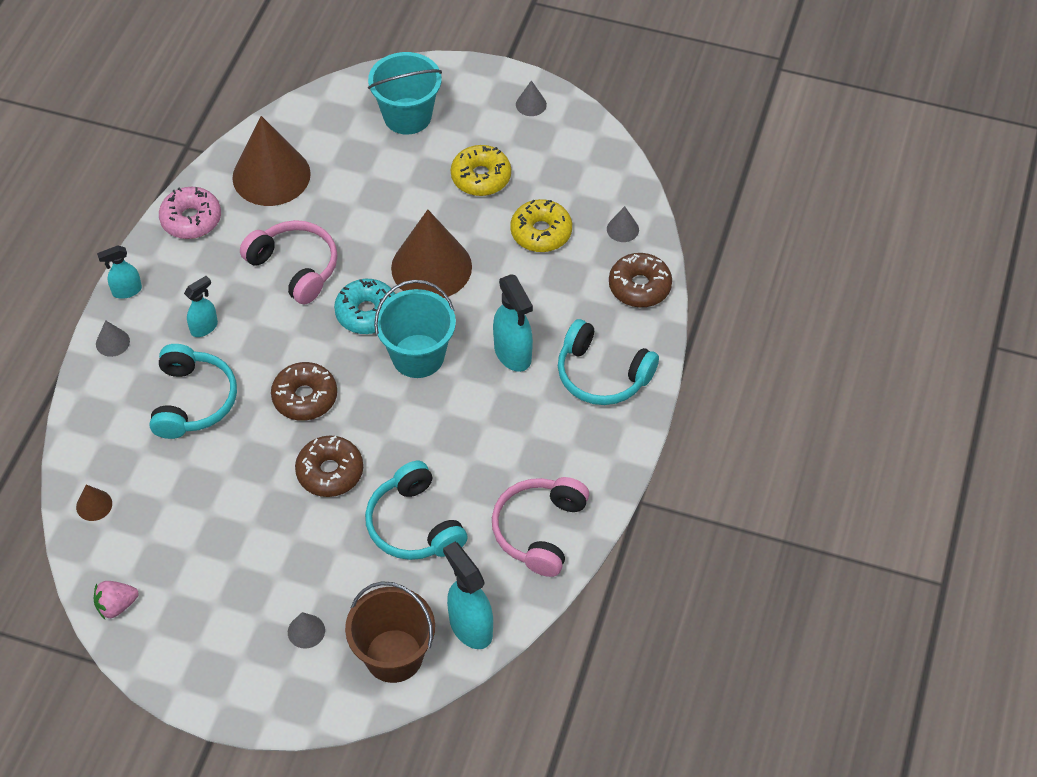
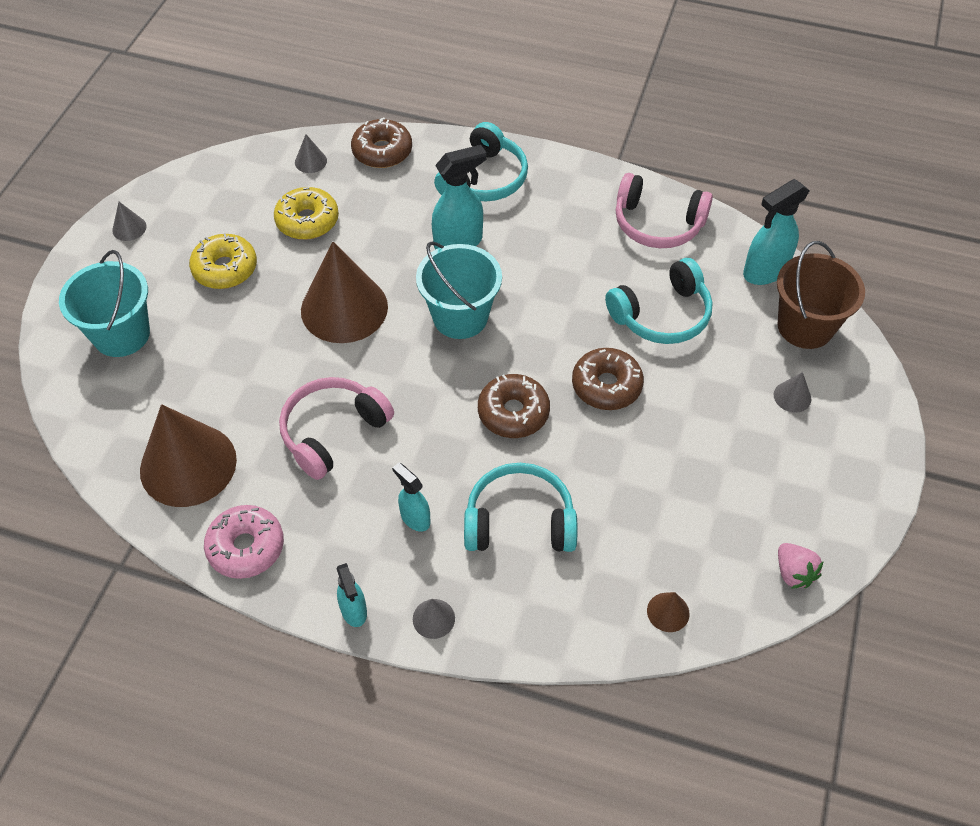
camera: 90 degrees left, 0 degrees up
(367, 313) = (402, 362): turquoise donut -> none

